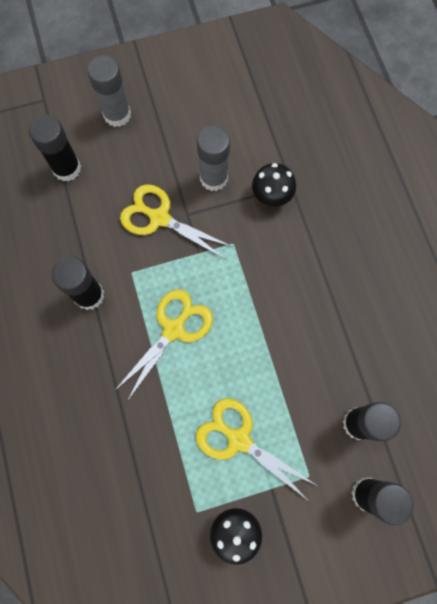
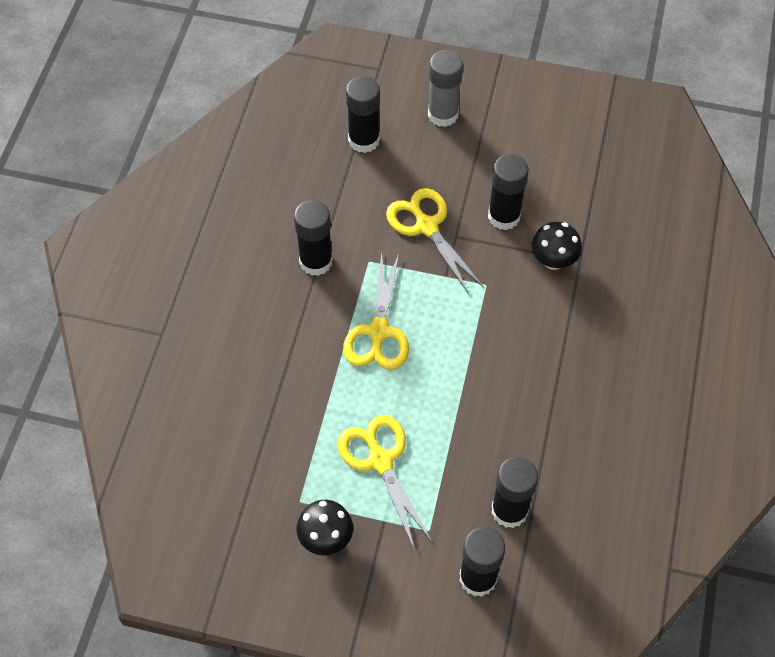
camera: 30 degrees right, 15 degrees down
(174, 329) = (378, 332): yellow scissors -> yellow scissors turned 120 degrees clockwise
(214, 178) = (504, 216): grey glue stick -> black glue stick

